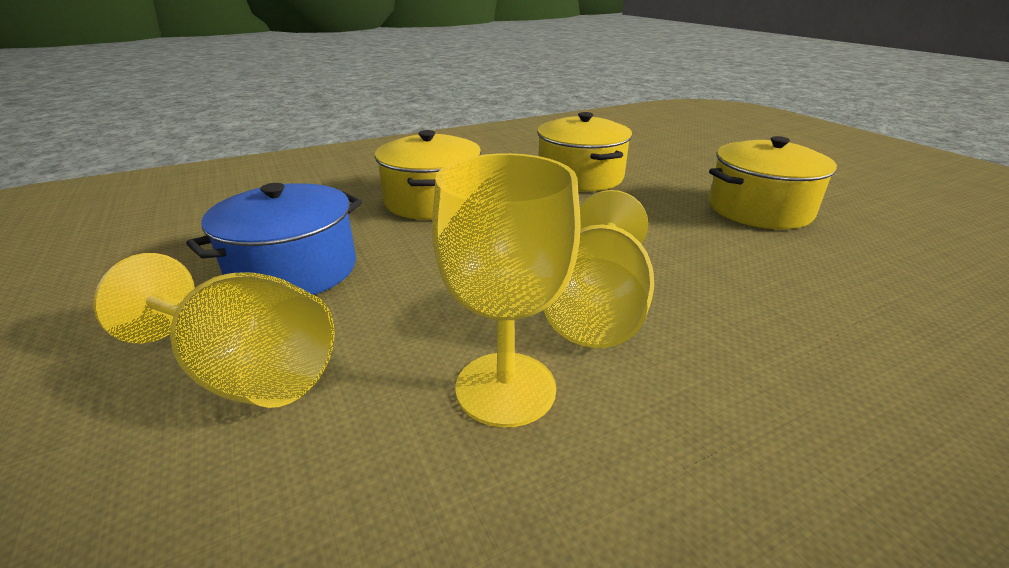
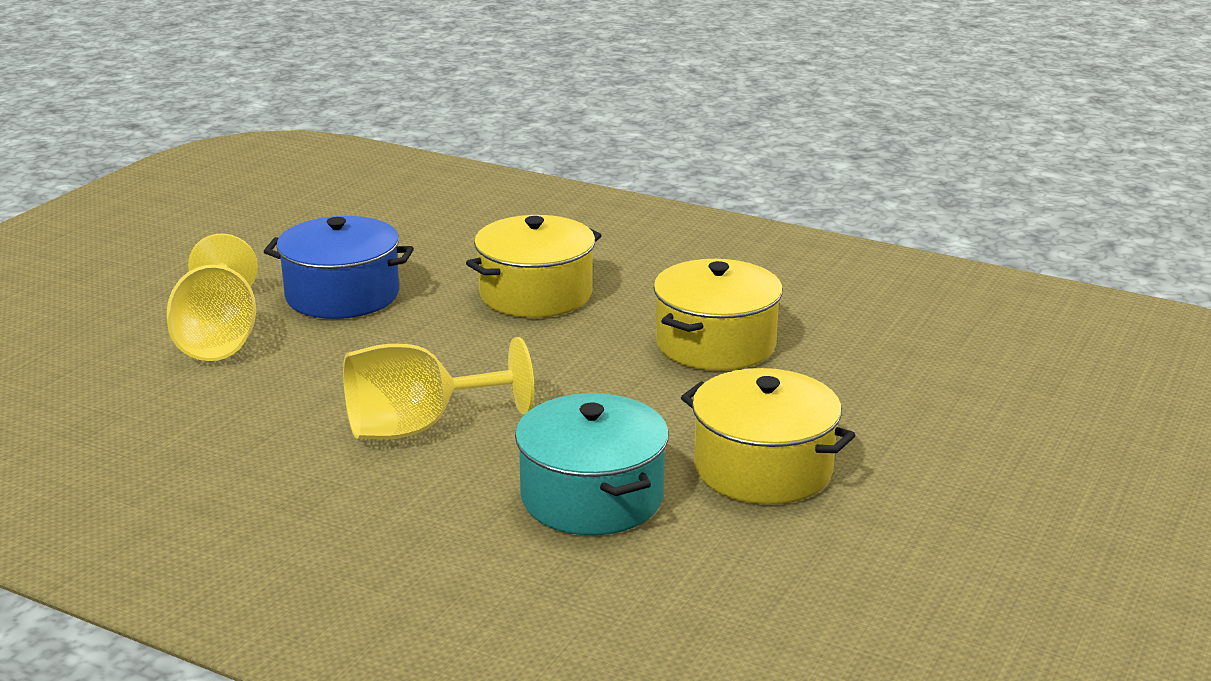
camera: 55 degrees right, 5 degrees down
(505, 388) = (283, 422): yellow goblet -> none
(774, 271) = (592, 497): none -> turquoise pot

